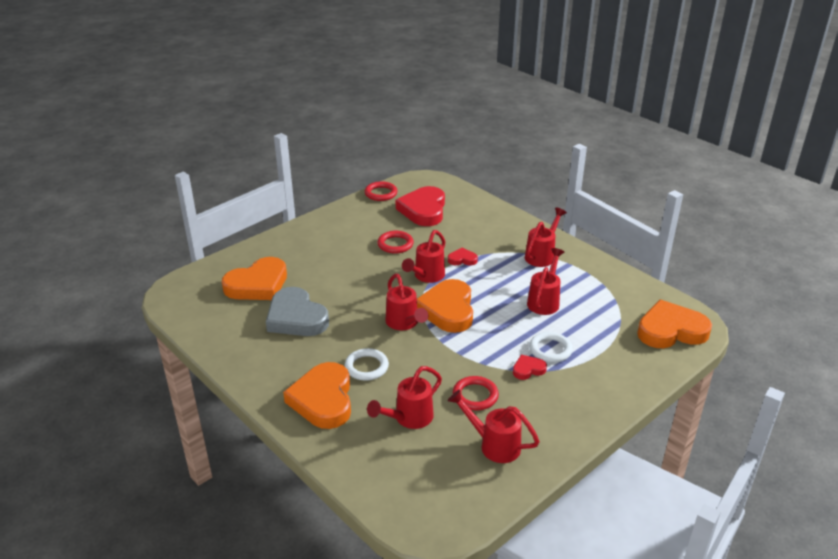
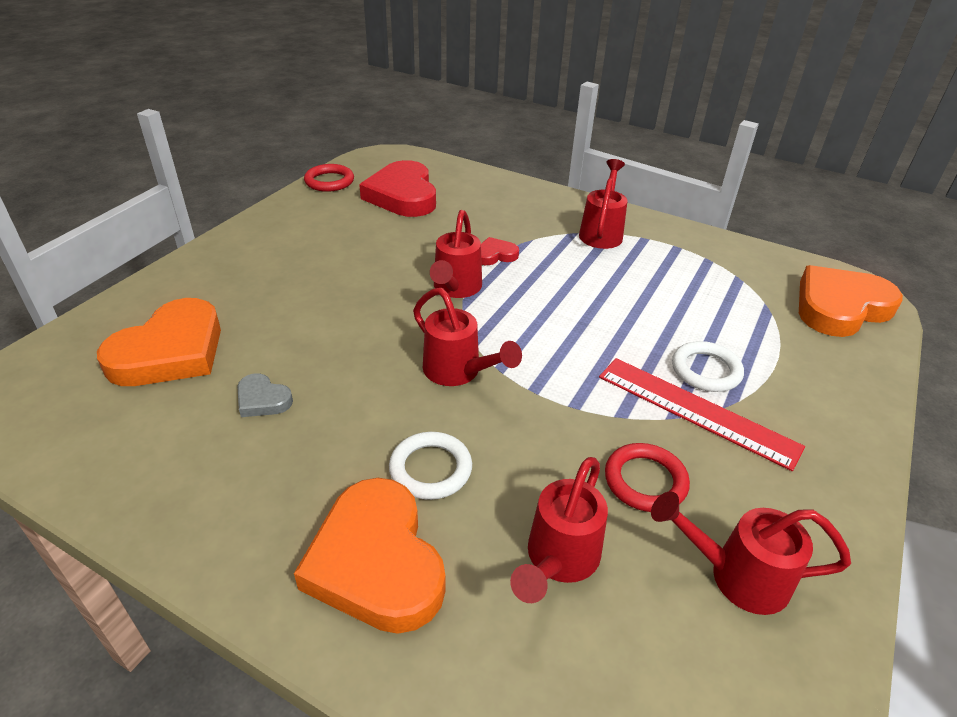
camera: 20 degrees left, 5 degrees up
(296, 318) = (262, 399): grey heart -> grey heart, size x0.46
(395, 244) = (384, 248): red ring -> none
(448, 310) = (515, 336): orange heart -> none
(528, 369) = (696, 411): red heart -> red ruler
(544, 301) = (647, 295): red watering can -> none

